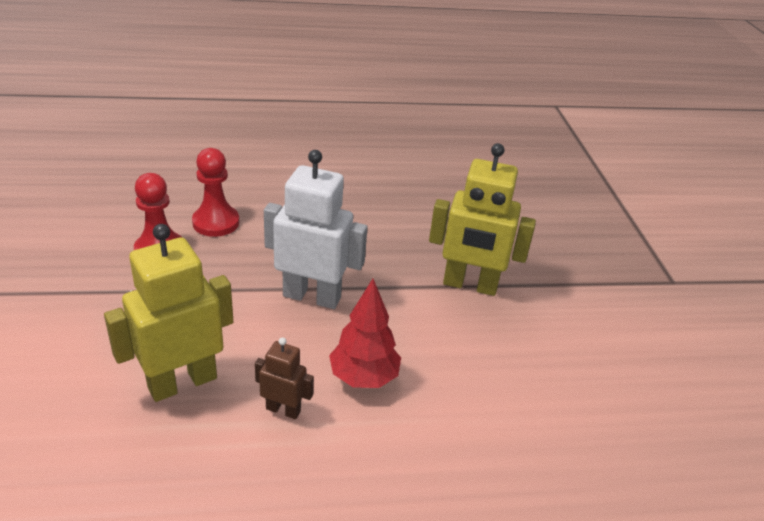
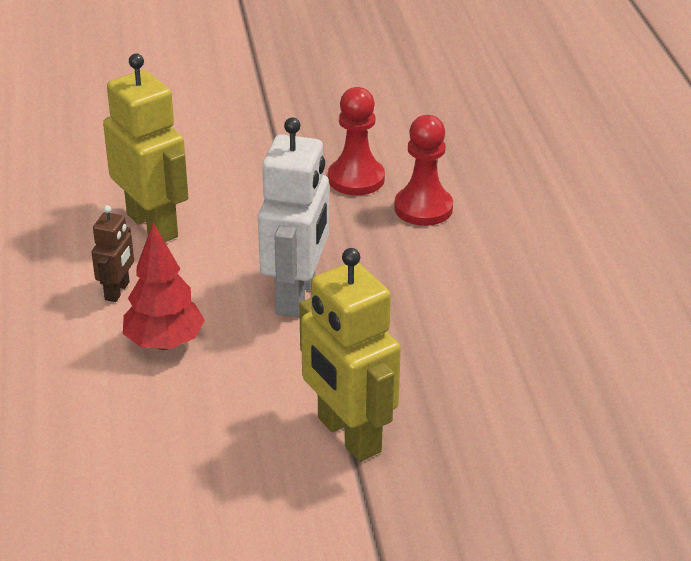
camera: 90 degrees right, 0 degrees up
(470, 285) = (348, 435): yellow robot -> yellow robot turned 45 degrees counterclockwise

